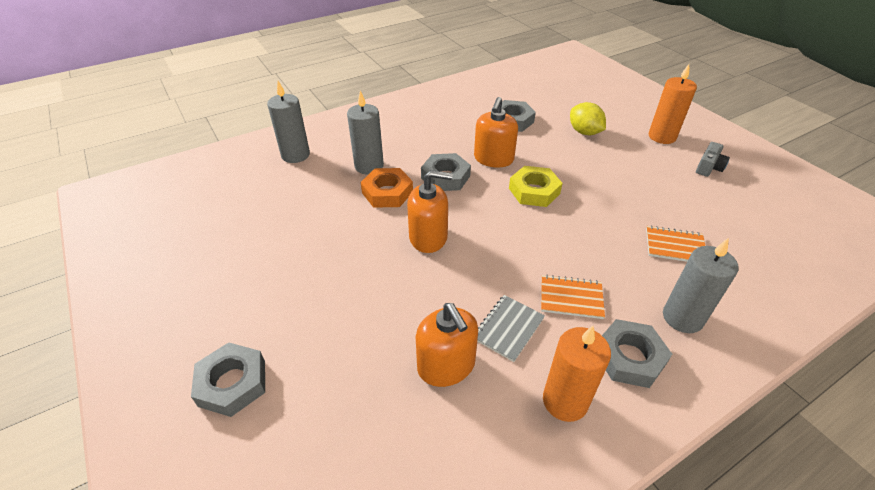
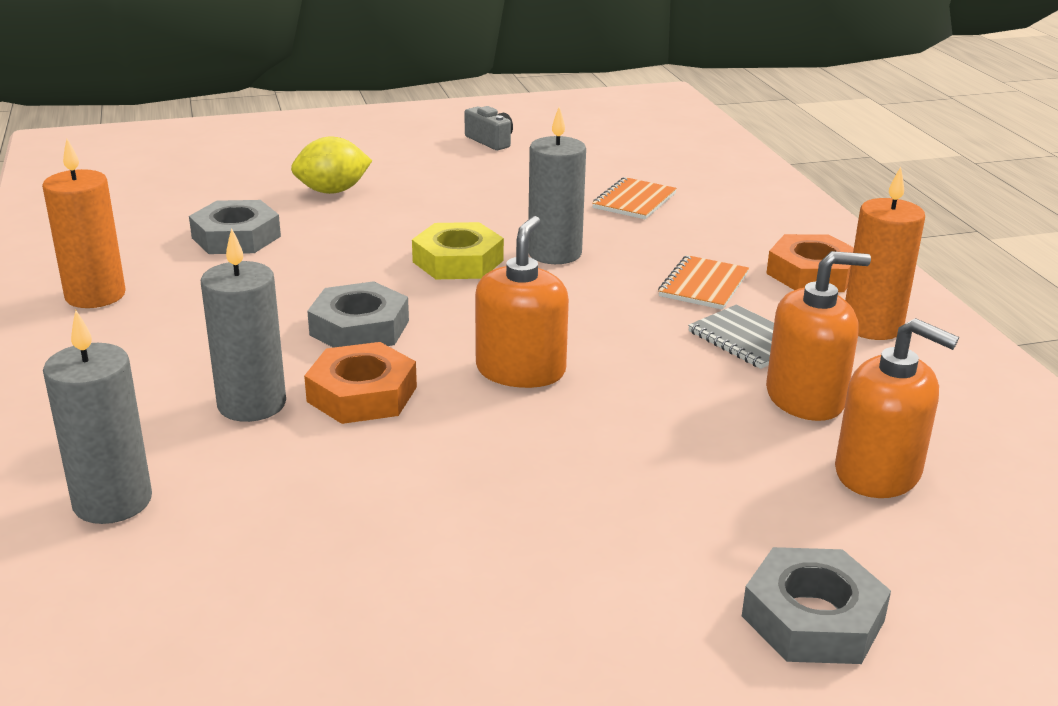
camera: 75 degrees left, 15 degrees down
(493, 159) = (341, 275): orange soap dispenser -> orange soap dispenser (878, 472)
(629, 357) = (811, 273): grey nut -> orange nut
(662, 137) = (395, 147): orange candle -> orange candle (95, 295)
(682, 317) = (757, 229): grey candle -> grey candle (554, 253)

